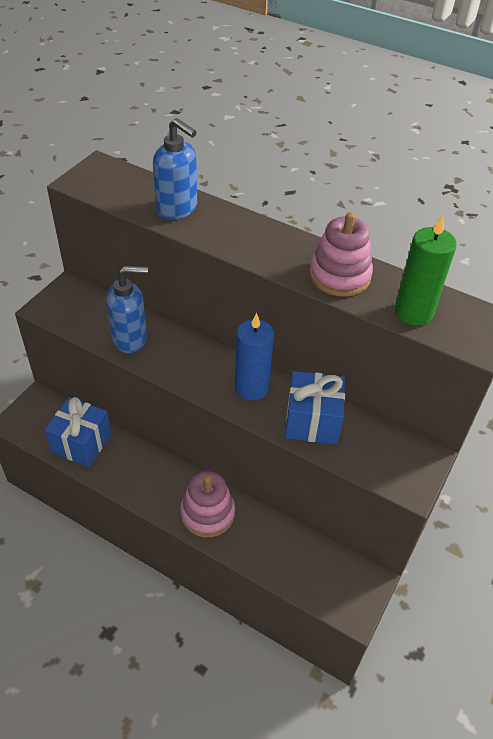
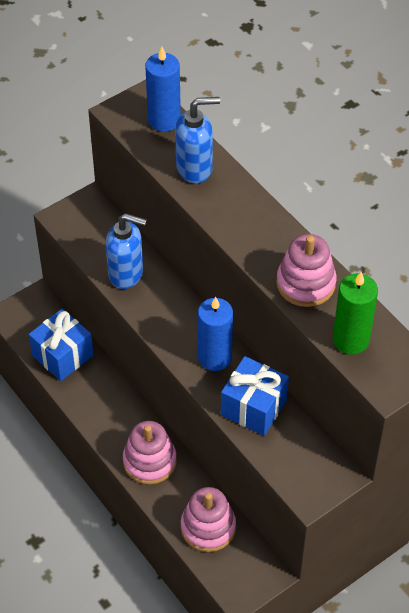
camera: 25 degrees right, 5 degrees up
(127, 178) = (164, 120): none -> blue candle
(177, 209) = (195, 168): blue soap dispenser -> blue soap dispenser turned 75 degrees counterclockwise
(292, 557) = (208, 527): none -> pink stacking toy

